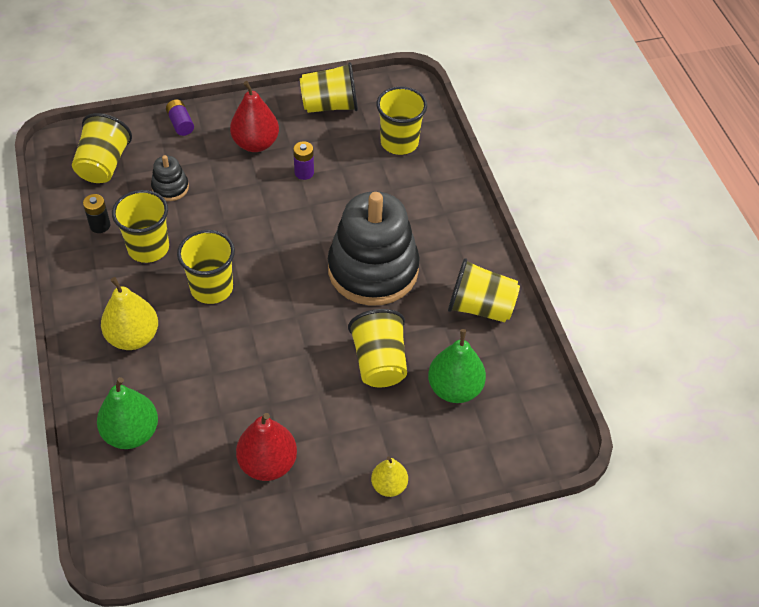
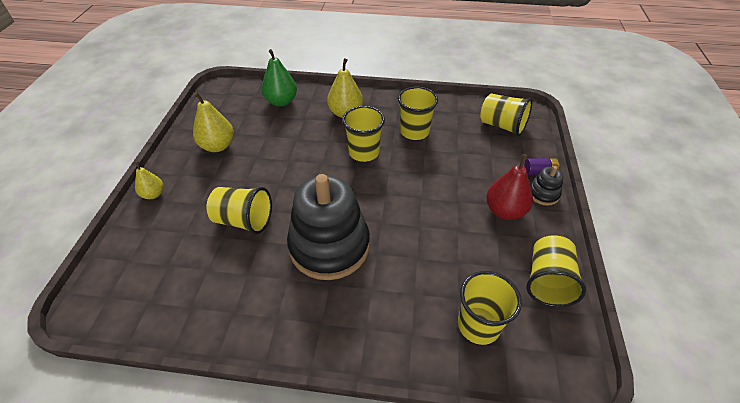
camera: 115 degrees right, 5 degrees down
(100, 225) = (444, 115): black battery -> none
(170, 188) = (468, 152): black stacking toy -> black stacking toy (543, 194)
(268, 463) = (218, 146): red pear -> yellow pear
(304, 172) = (459, 233): purple battery -> none
(454, 389) = (187, 258): green pear -> none
(480, 307) = (244, 311): yellow cup -> none

